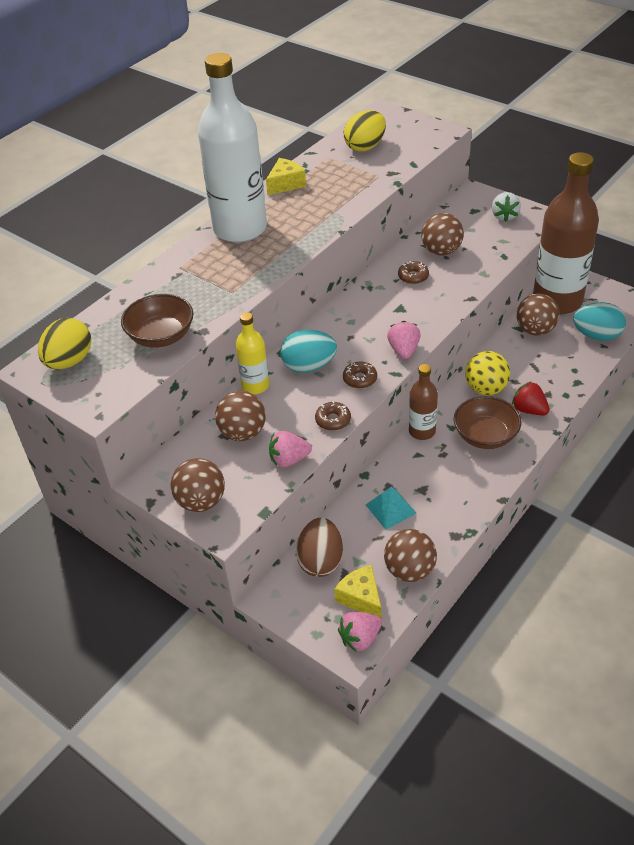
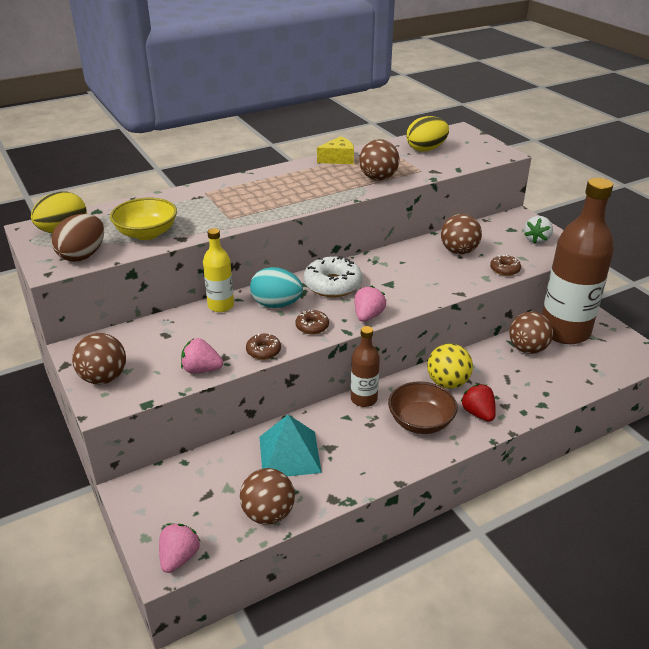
camera: 20 degrees right, 10 degrees down
(161, 336) = (146, 233): brown bowl -> yellow bowl
(240, 229) = (275, 179): white bottle -> none
(243, 433) = (181, 337): brown ball -> brown ball (378, 178)
(320, 561) = (196, 475): brown egg -> brown egg (83, 255)
(347, 327) = (332, 285): none -> white donut
(360, 638) = (179, 557): pink strawberry -> pink strawberry turned 120 degrees clockwise
(361, 598) = (207, 521): yellow cheese -> none
(390, 509) = (289, 454): turquoise pyramid -> turquoise pyramid, size x1.52
(413, 277) = (419, 263): brown donut -> brown donut (504, 269)
(597, 335) = (587, 371): turquoise egg -> none

